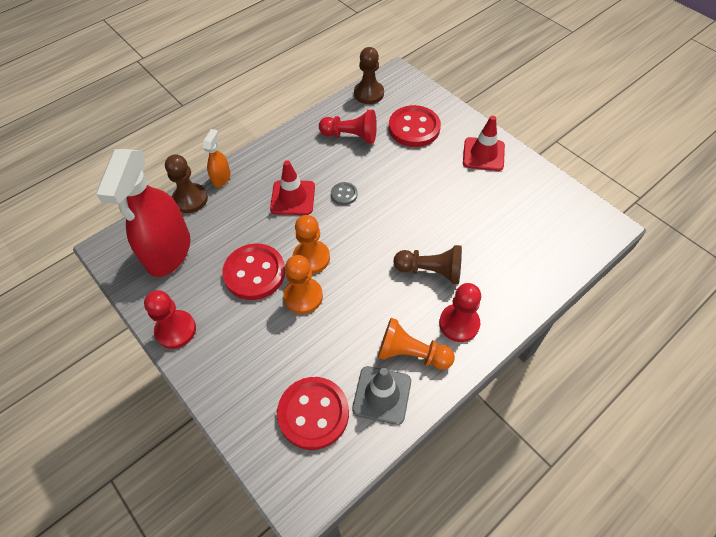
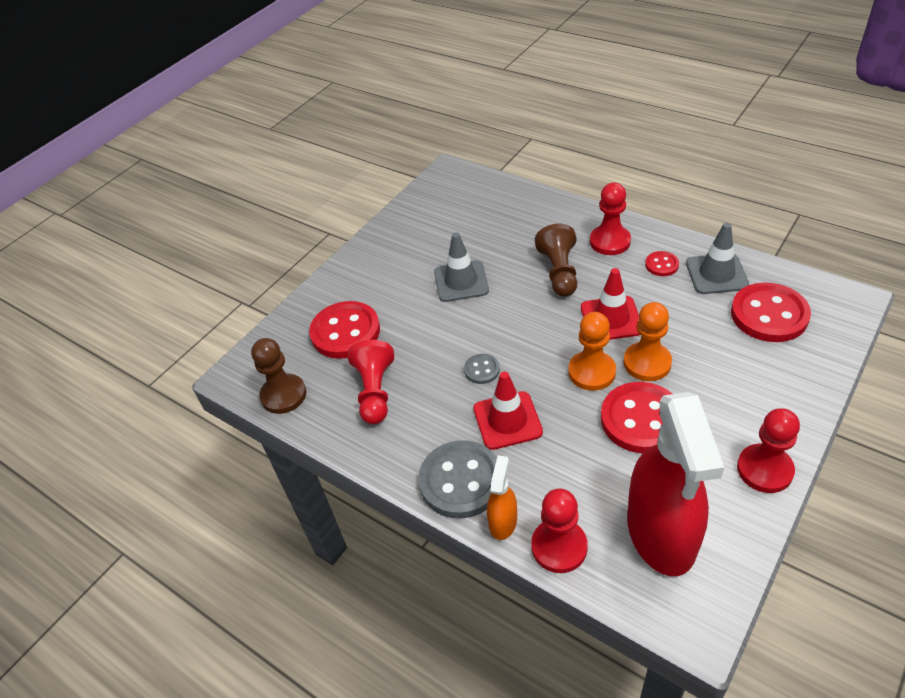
camera: 100 degrees left, 10 degrees down
(168, 251) = (661, 533): red spray bottle -> red spray bottle turned 90 degrees clockwise
(190, 199) = (559, 547): brown pawn -> red pawn
(221, 178) = (503, 521): orange spray bottle -> orange spray bottle turned 105 degrees clockwise
(259, 165) = (461, 481): none -> grey button
(411, 354) = (661, 265): orange pawn -> red button
(443, 202) = (461, 281): none -> grey traffic cone
(483, 154) = (376, 264): red traffic cone -> red traffic cone (611, 319)

